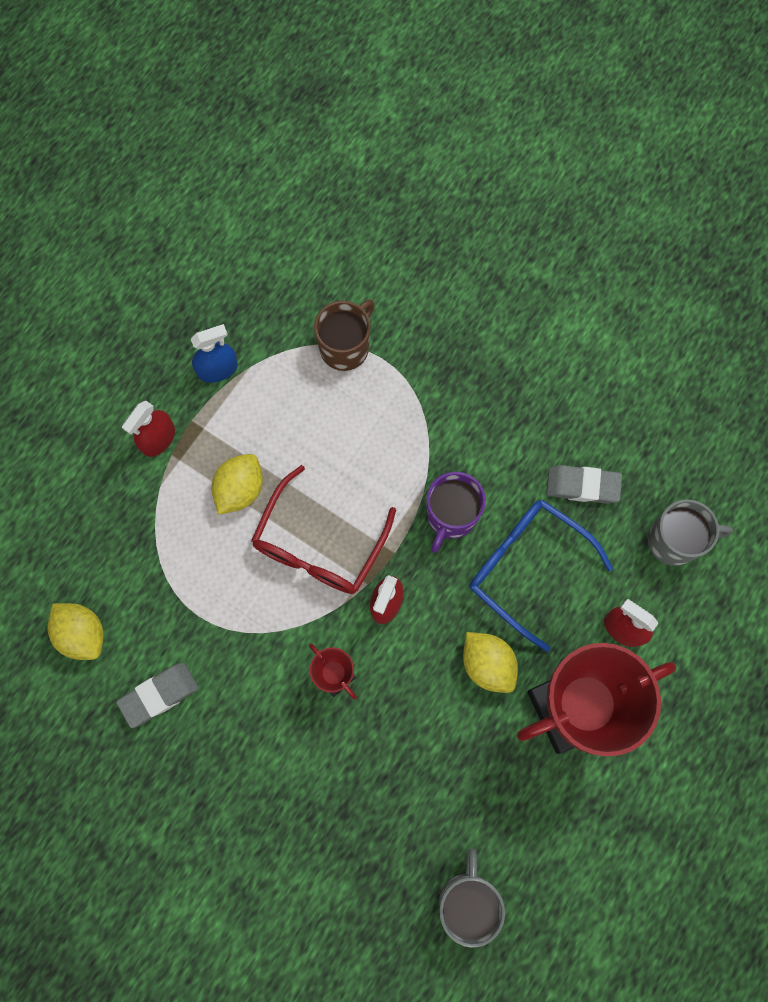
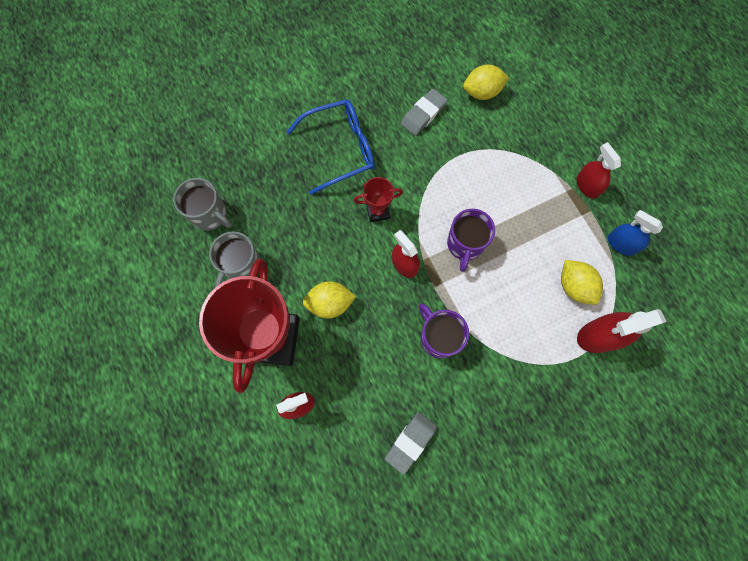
camera: 120 degrees right, 0 degrees up
(159, 695) = (423, 114): grey eraser -> grey eraser turned 45 degrees clockwise
(217, 369) = (621, 244): blue spray bottle -> blue spray bottle turned 120 degrees clockwise
(240, 490) = (527, 216): yellow lemon -> yellow lemon (574, 286)
(319, 544) = (465, 245): red glasses -> purple mug
(345, 347) = (599, 336): brown mug -> red spray bottle
(527, 568) = (375, 366): blue glasses -> blue glasses (340, 149)
(675, 540) = (335, 484): grey mug -> grey mug (242, 266)

